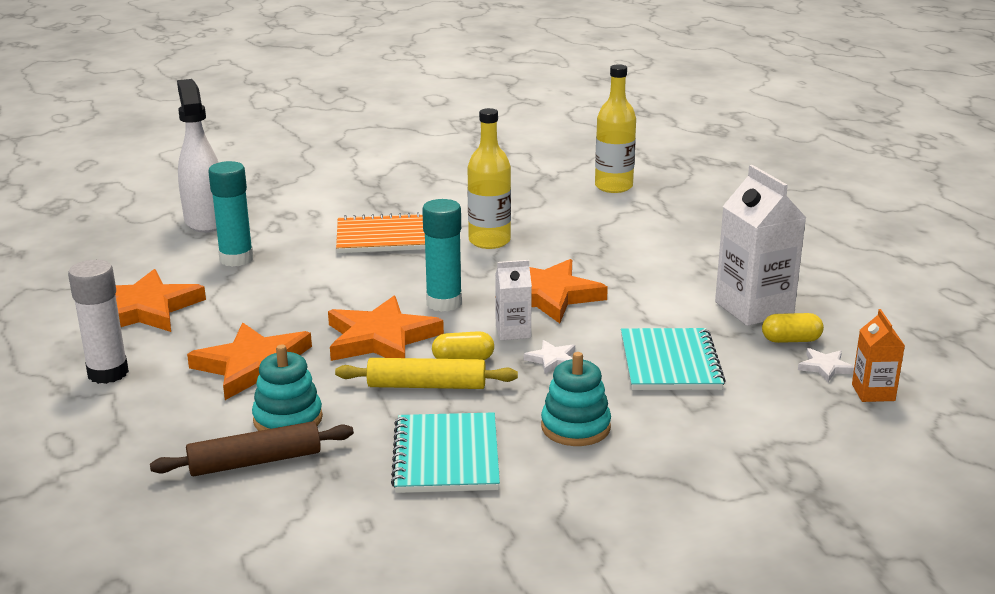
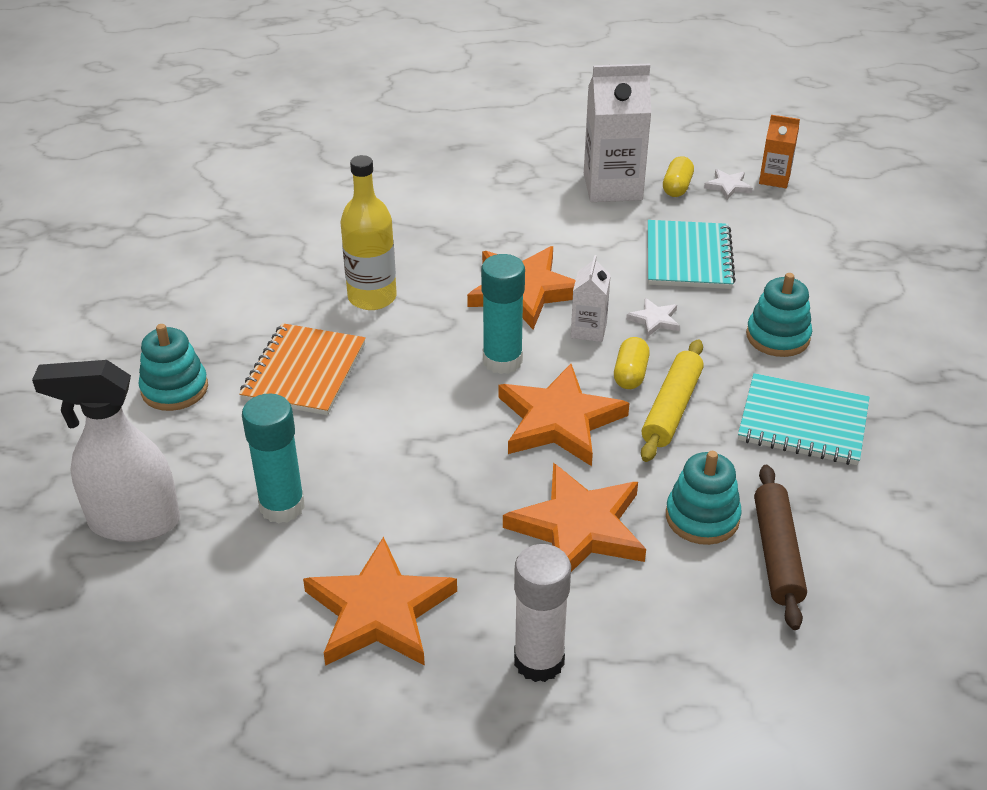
camera: 70 degrees left, 15 degrees up
(339, 203) = (174, 389): none -> turquoise stacking toy
(613, 186) = (294, 184): yellow bottle -> none
(670, 363) = (688, 257): turquoise notebook -> turquoise notebook turned 75 degrees clockwise

